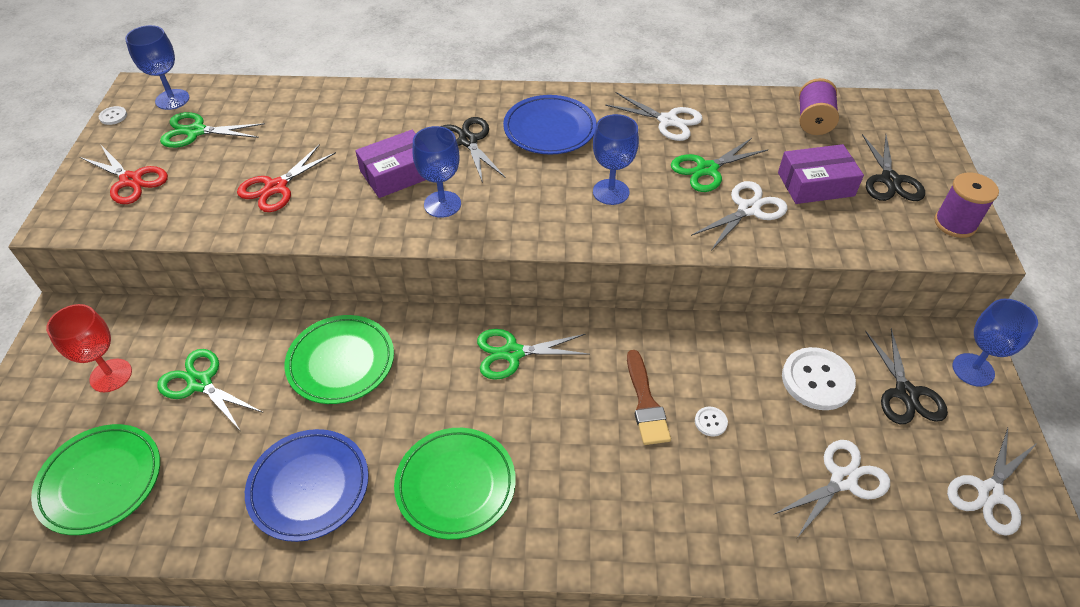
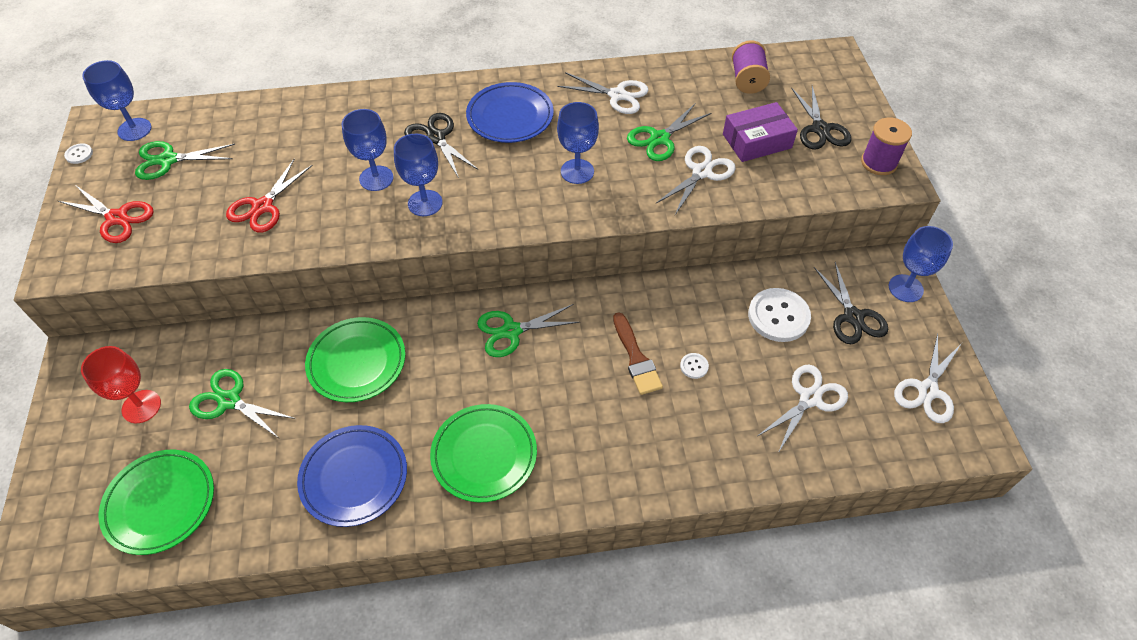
camera: 10 degrees left, 5 degrees up
(397, 173) = (376, 178): purple box -> blue goblet

